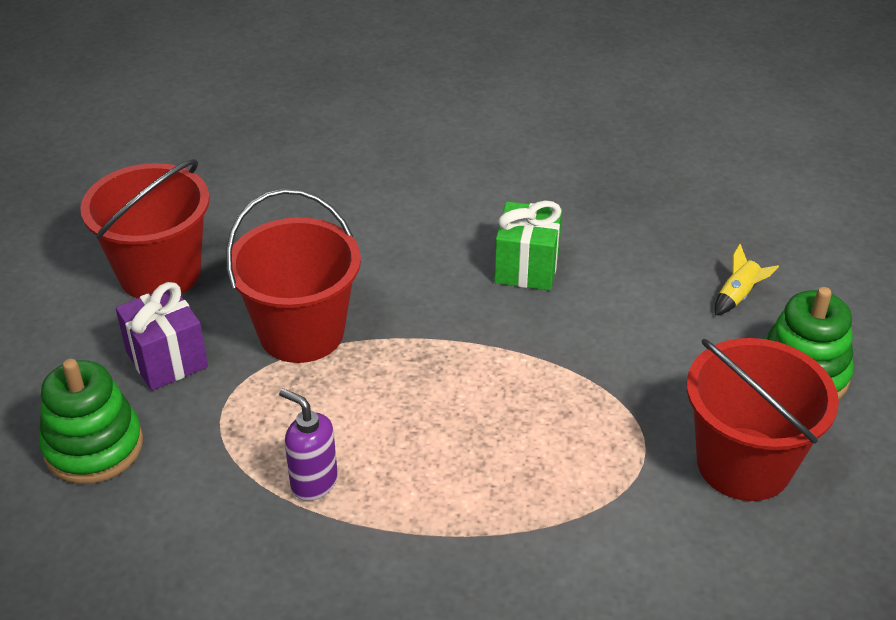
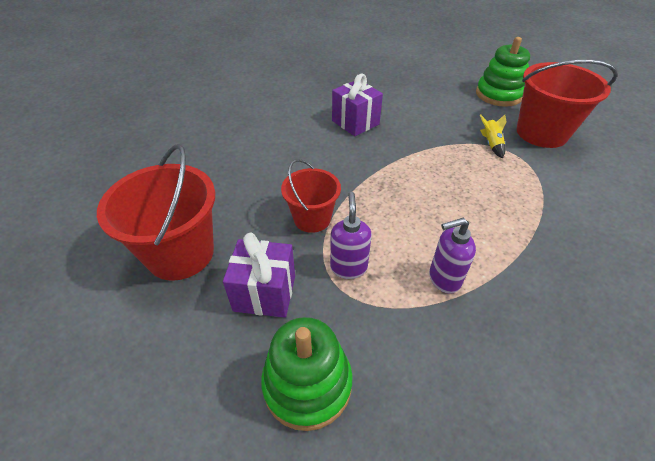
camera: 50 degrees left, 5 degrees up
(257, 400) = (348, 267): none -> purple soap dispenser
(301, 332) = (312, 218): red bucket -> red bucket, size x0.61
(527, 268) = (355, 122): green gift -> purple gift
(738, 296) = (437, 85): yellow rocket -> yellow rocket (491, 144)

